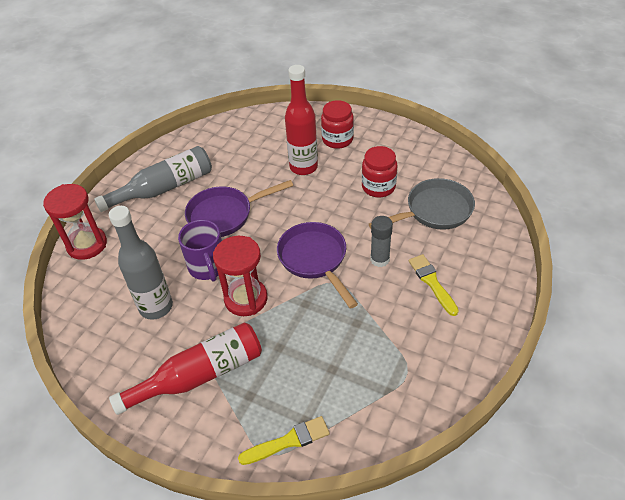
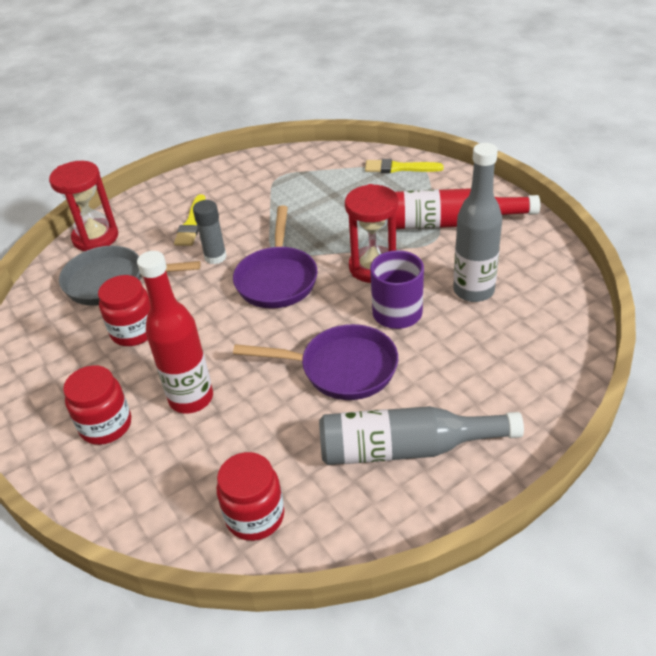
camera: 150 degrees left, 5 degrees down
(87, 245) = (547, 397): red hourglass -> red hourglass (95, 237)
(226, 136) = (255, 516): none -> red jar

